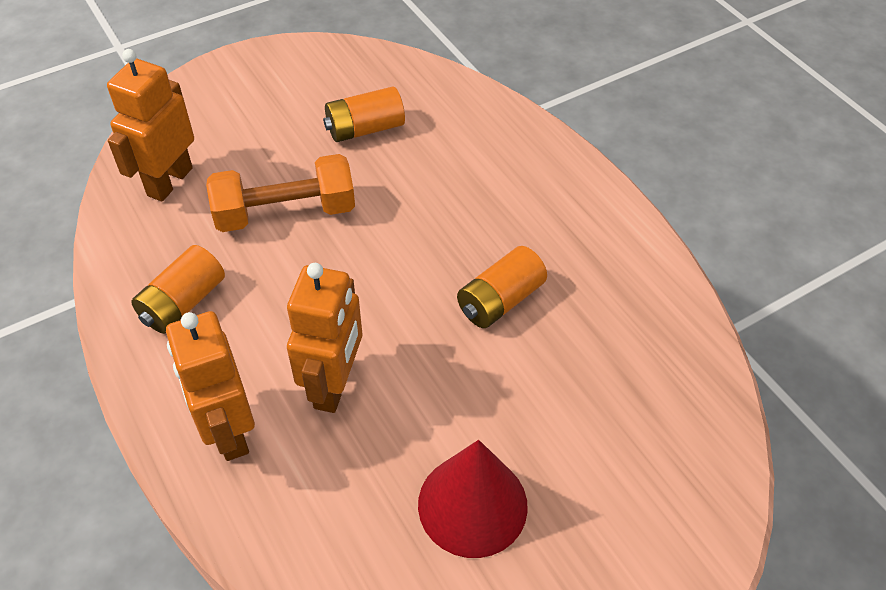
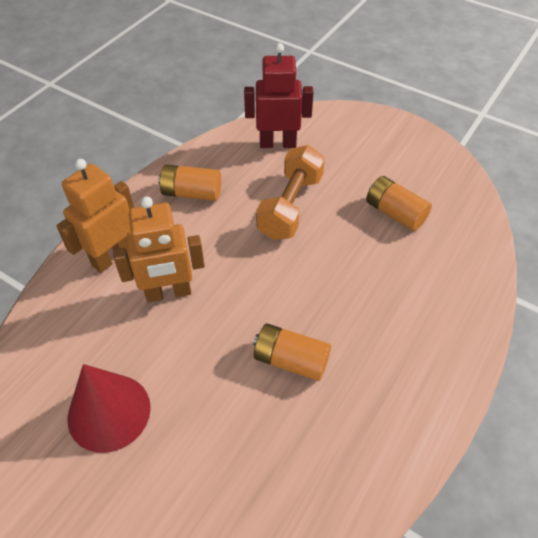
camera: 65 degrees right, 0 degrees up
(169, 181) = (277, 143): orange robot -> red robot
(285, 212) = (290, 206): orange dumbbell -> orange dumbbell turned 60 degrees clockwise

